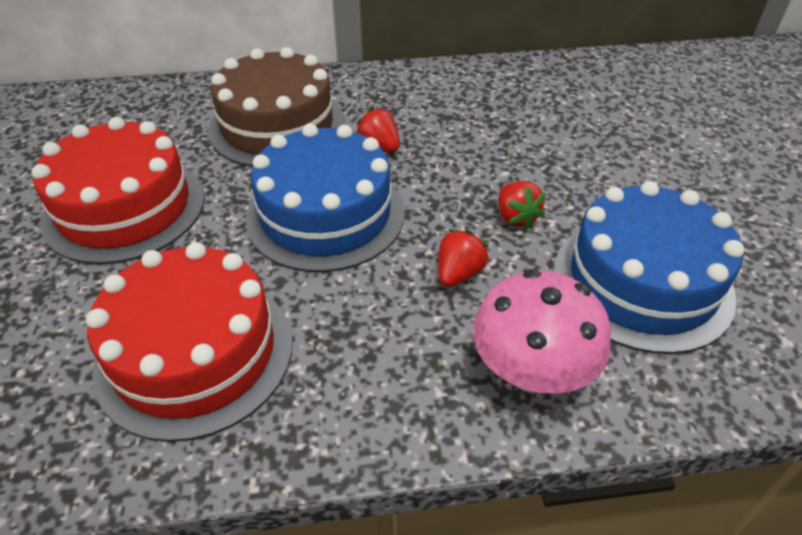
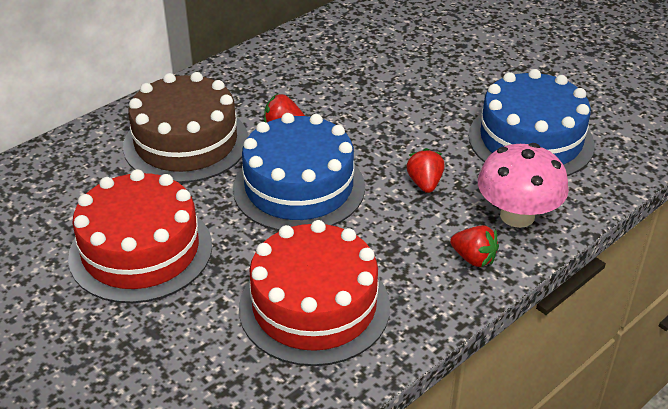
camera: 35 degrees left, 5 degrees down
(515, 217) = (424, 134): red strawberry -> red strawberry (473, 258)

